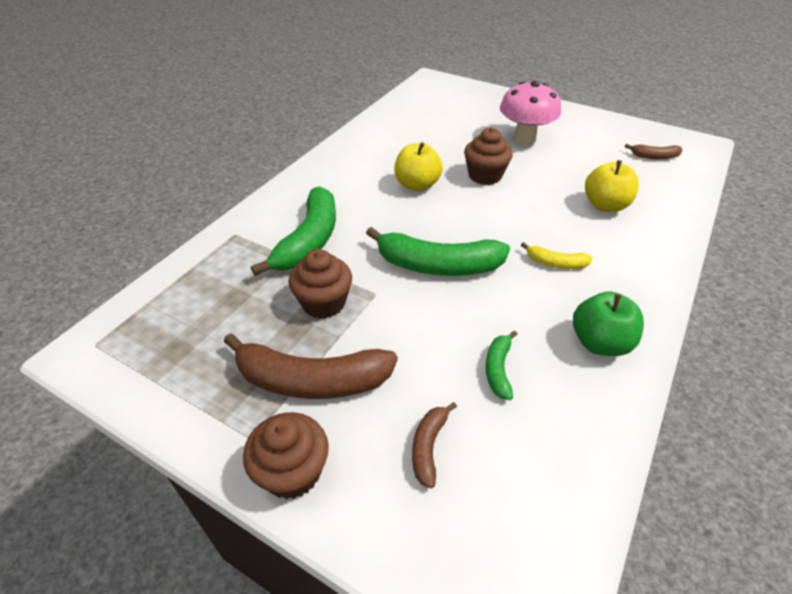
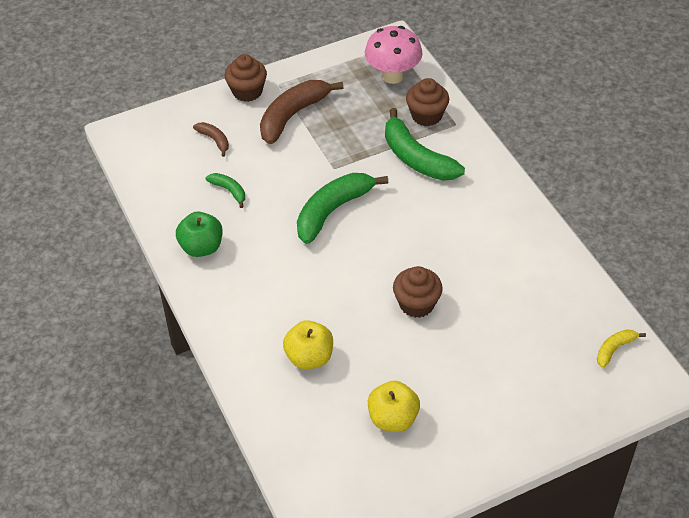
camera: 125 degrees right, 5 degrees up
(324, 303) = (347, 142): brown cupcake -> brown cupcake (426, 115)
(417, 185) = (439, 250): yellow apple -> yellow apple (393, 418)
(524, 139) = (455, 377): pink mushroom -> pink mushroom (393, 76)
(555, 263) = (278, 275): yellow banana -> yellow banana (614, 349)
(654, 156) = (341, 463): brown banana -> none

